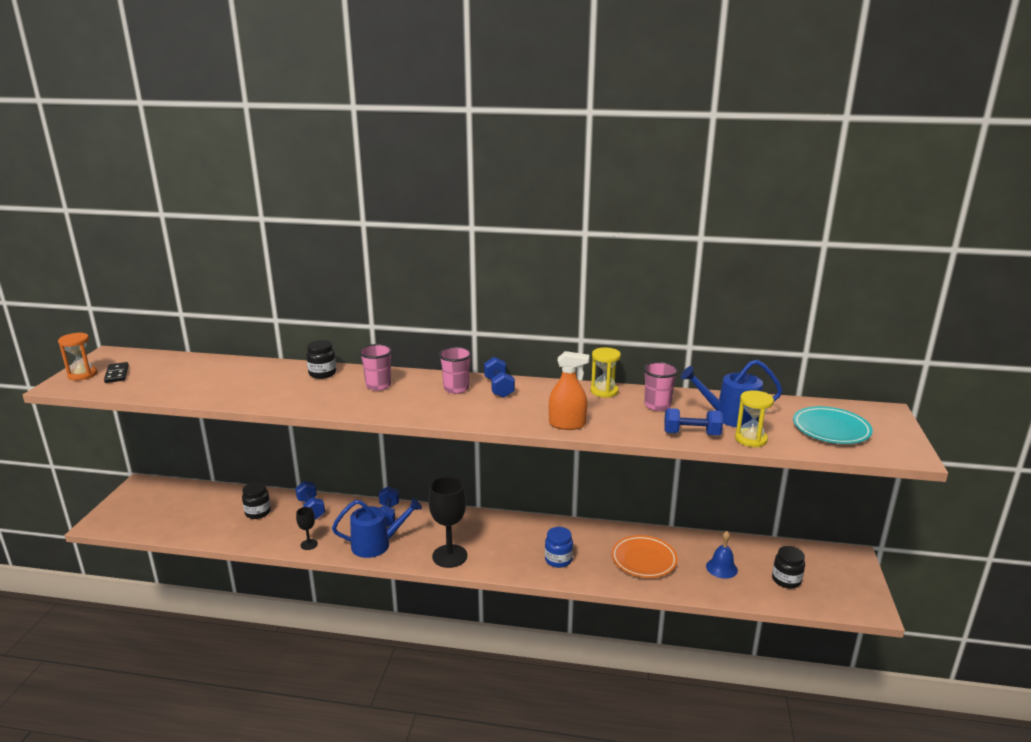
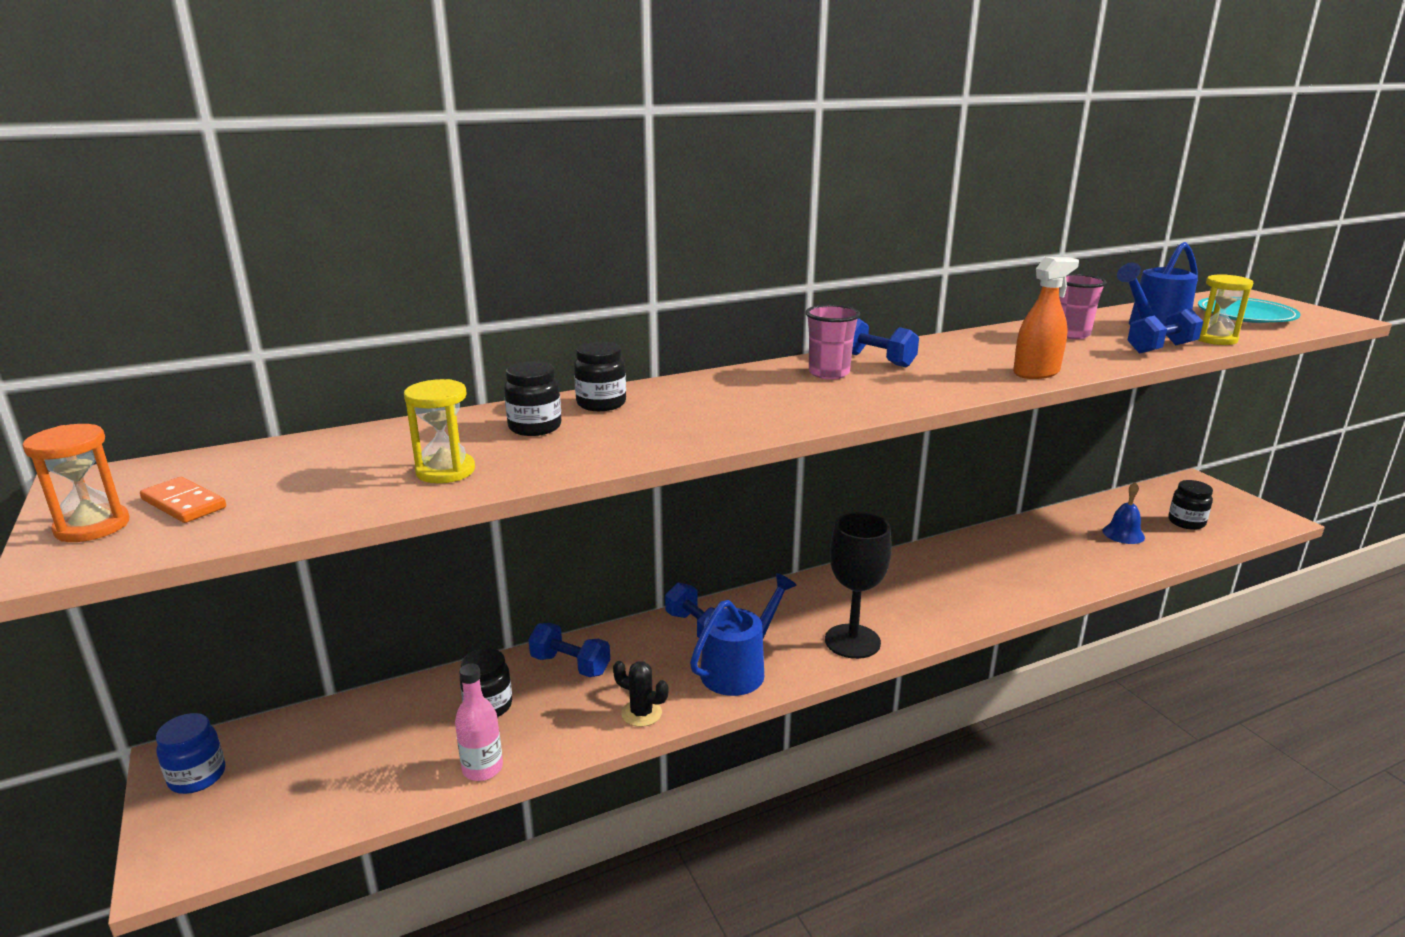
camera: 35 degrees left, 0 degrees up
(117, 374) = (183, 504): black domino -> orange domino
(223, 538) = (482, 768): none -> pink bottle
(275, 378) = (535, 427): none -> black jar
(309, 544) = (641, 713): black goblet -> black cactus
(378, 386) = (719, 396): pink cup -> none
(558, 560) = (973, 592): blue jar -> blue jar (197, 776)
(604, 391) = (991, 335): yellow hourglass -> yellow hourglass (445, 471)
(644, 560) = (1049, 555): orange plate -> none

